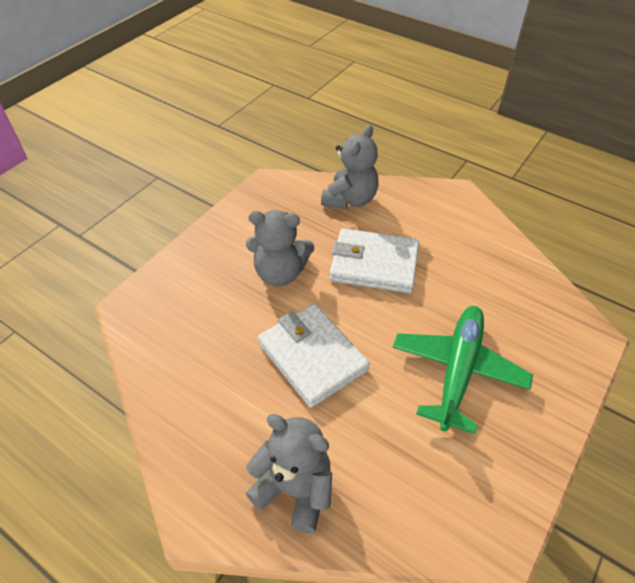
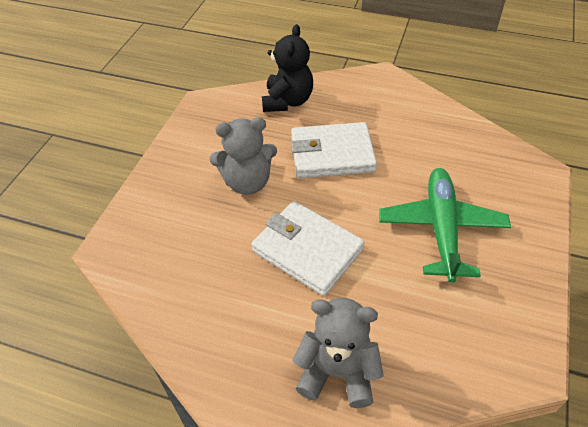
camera: 15 degrees left, 0 degrees up
(350, 199) = (287, 101): grey teddy bear -> black teddy bear

